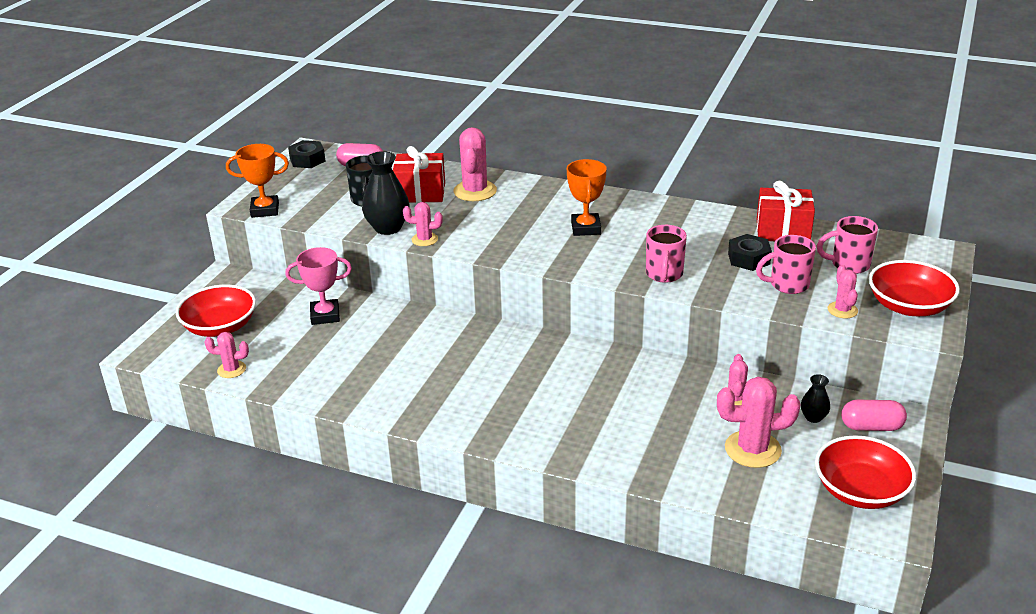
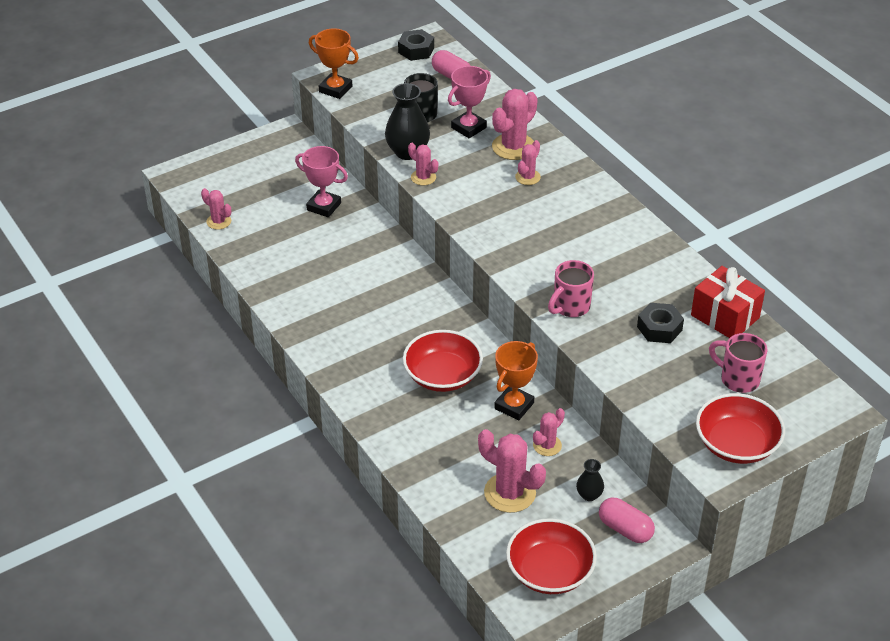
camera: 35 degrees right, 10 degrees up
(220, 327) = (243, 179): red bowl -> red bowl (442, 375)
(420, 193) = (468, 128): red gift -> pink trophy
(586, 228) = (560, 229): orange trophy -> orange trophy (514, 406)
(787, 285) = (660, 370): pink mug -> none
(842, 310) = (674, 417): pink cactus -> pink cactus (527, 177)

